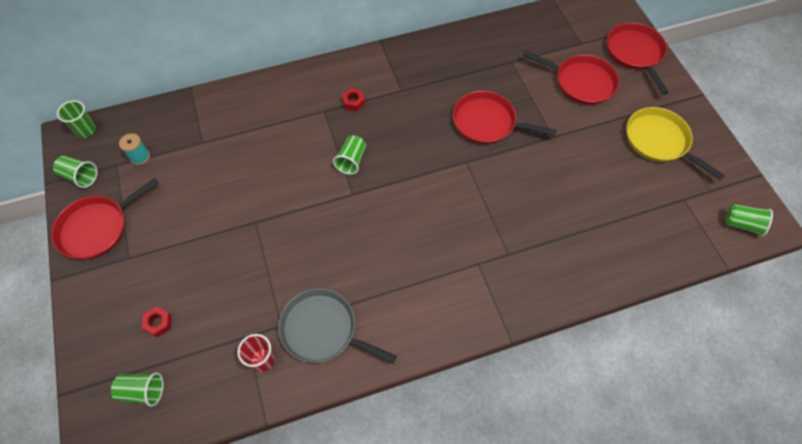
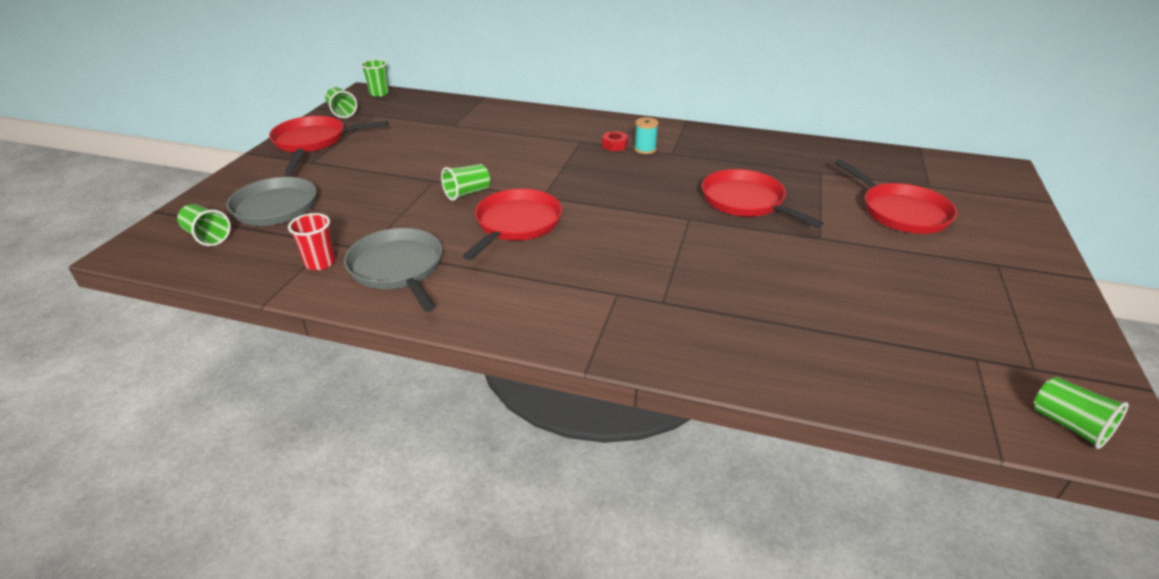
camera: 35 degrees right, 25 degrees down
(140, 157) = (397, 117): turquoise spool -> turquoise spool (645, 149)
(158, 323) = (277, 204): red nut -> grey pan
(351, 160) = (568, 177): green cup -> green cup (467, 193)
(635, 53) = (1004, 214): red pan -> red pan (516, 224)
(659, 141) = (979, 293): yellow pan -> none

